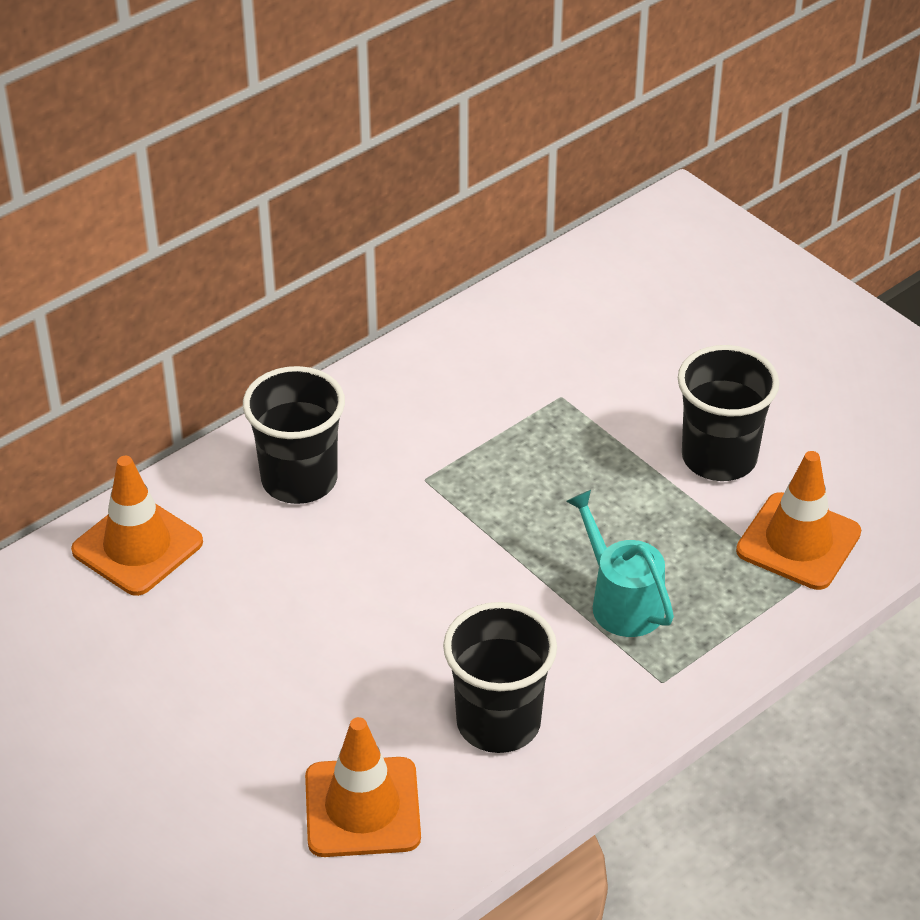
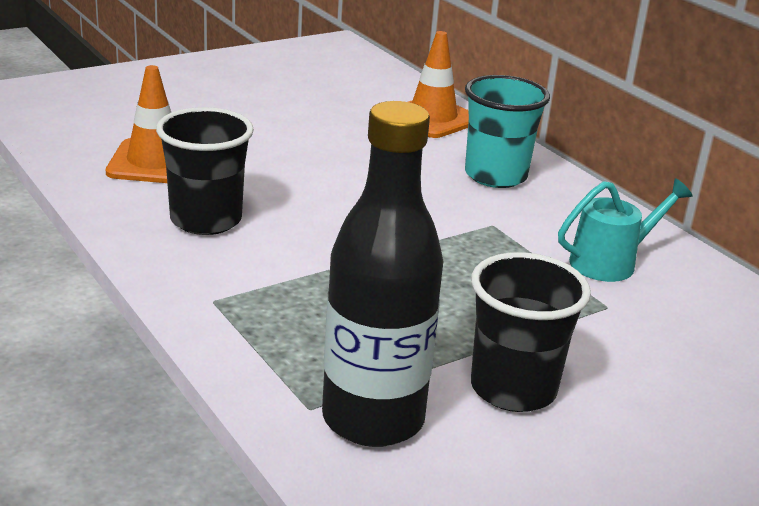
camera: 95 degrees right, 15 degrees down
(299, 480) = (495, 176): black cup -> turquoise cup
(621, 601) = (319, 295): turquoise watering can -> turquoise watering can (610, 262)
(798, 542) = (373, 419): orange traffic cone -> black bottle

